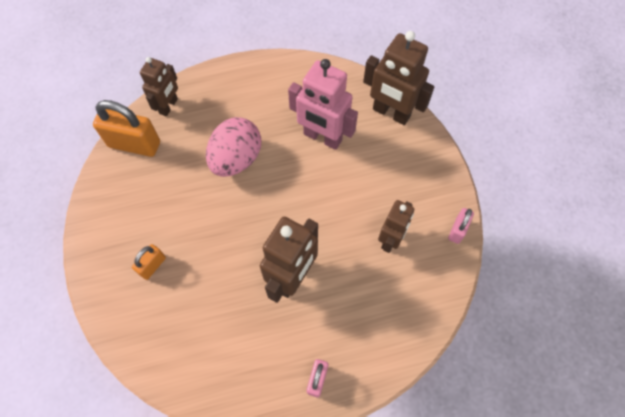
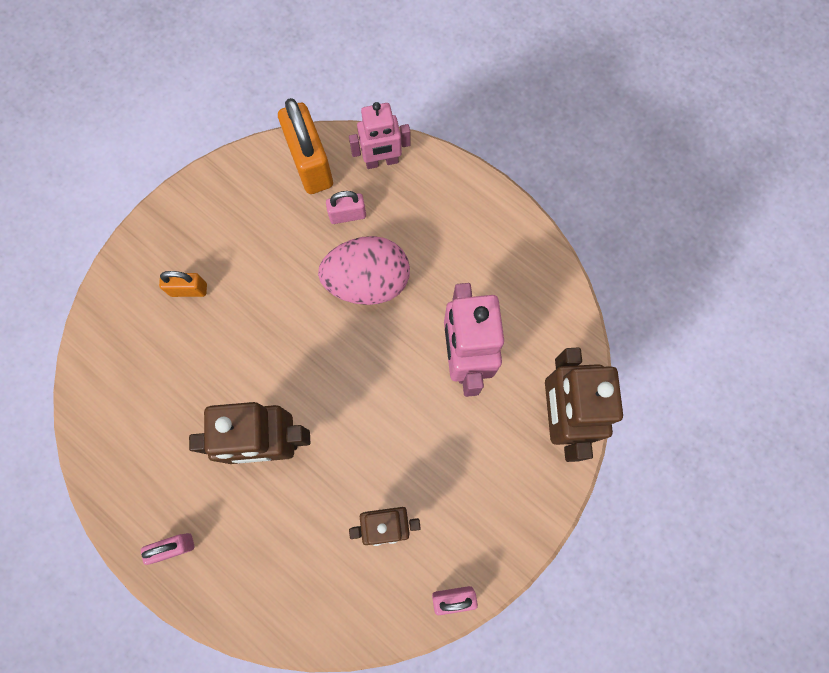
camera: 55 degrees right, 10 degrees up
(169, 106) = (382, 161): brown robot -> pink robot
(185, 144) = (347, 215): none -> pink padlock

